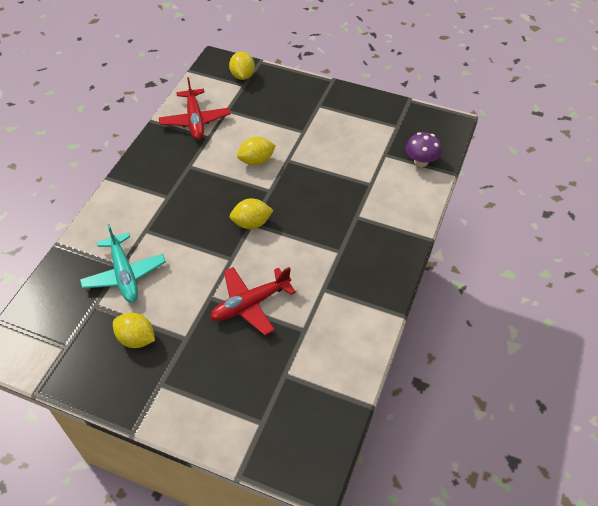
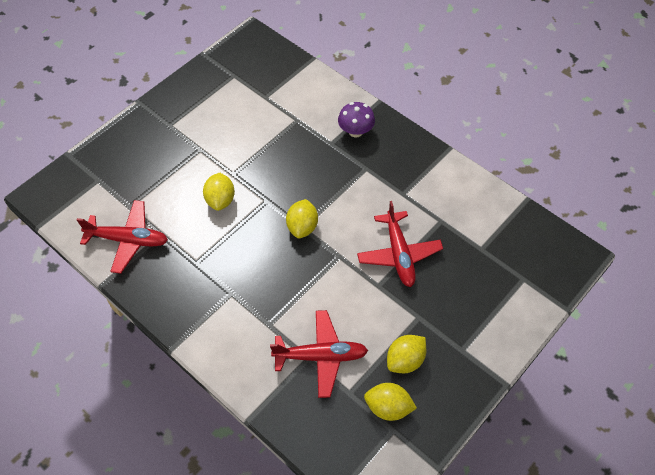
camera: 70 degrees left, 5 degrees up
(124, 274) = (321, 356): turquoise plane -> red plane
(242, 76) = (82, 177): yellow lemon -> yellow lemon (388, 407)
(421, 161) = (288, 74): purple mushroom -> purple mushroom (355, 131)

